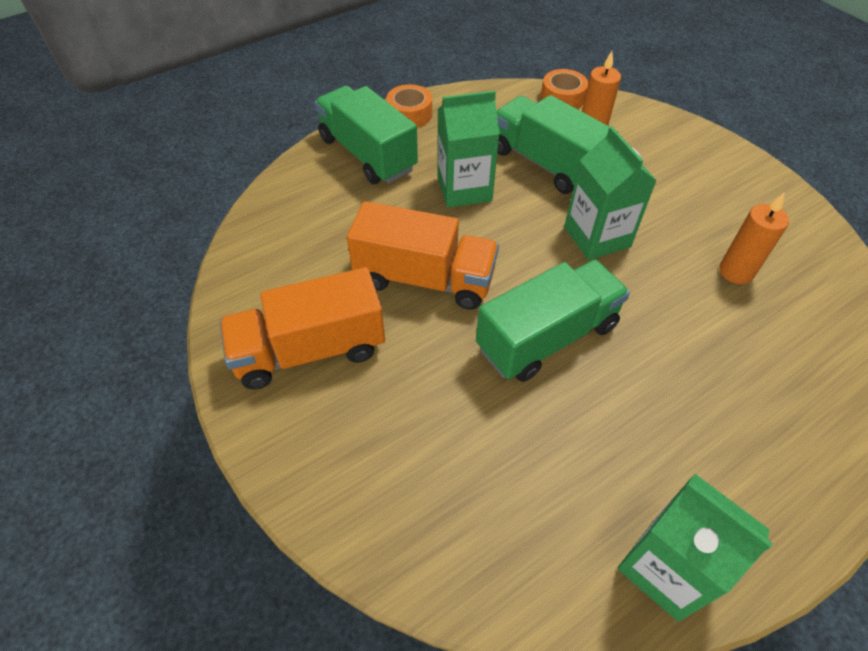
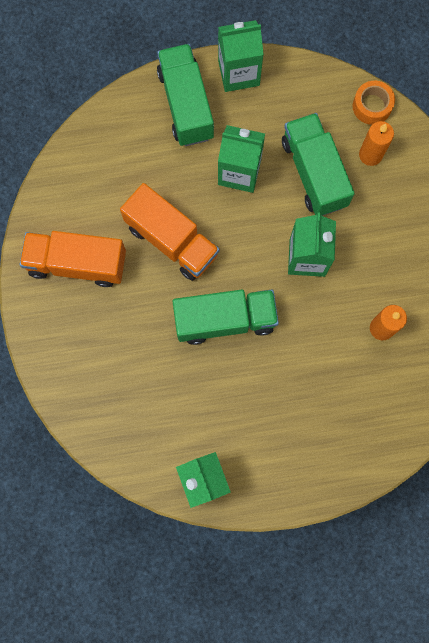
camera: 25 degrees right, 25 degrees up
(409, 114) = (238, 73): orange tape -> green carton

